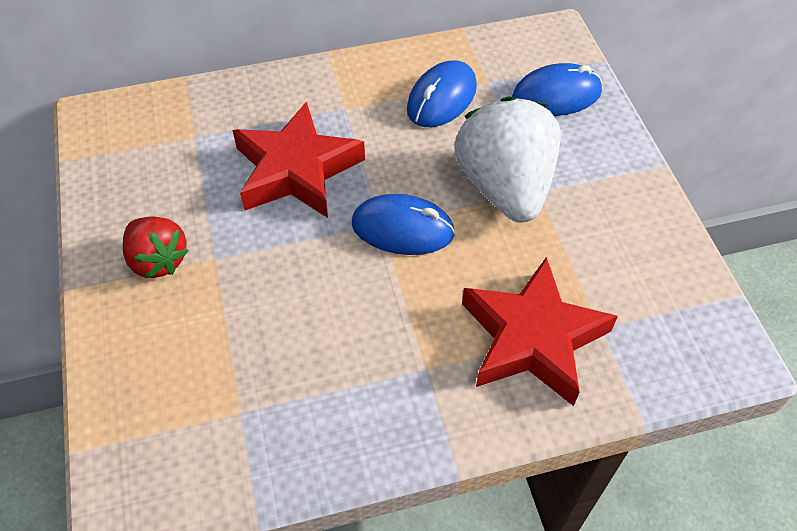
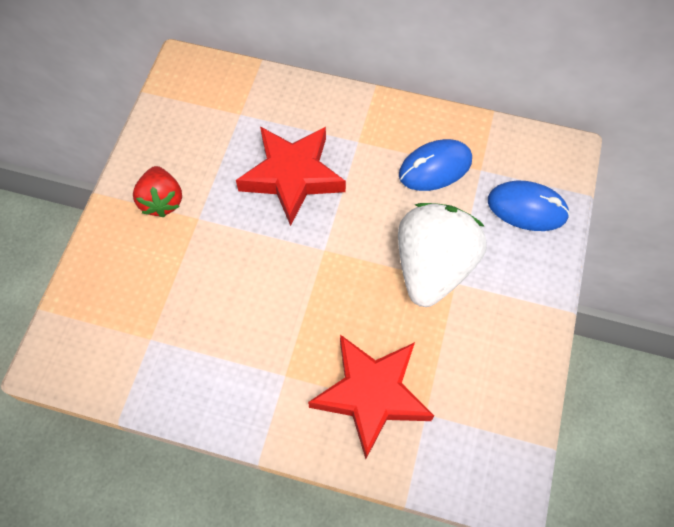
camera: 30 degrees right, 10 degrees up
(403, 228) = (336, 261): blue mouse -> none

